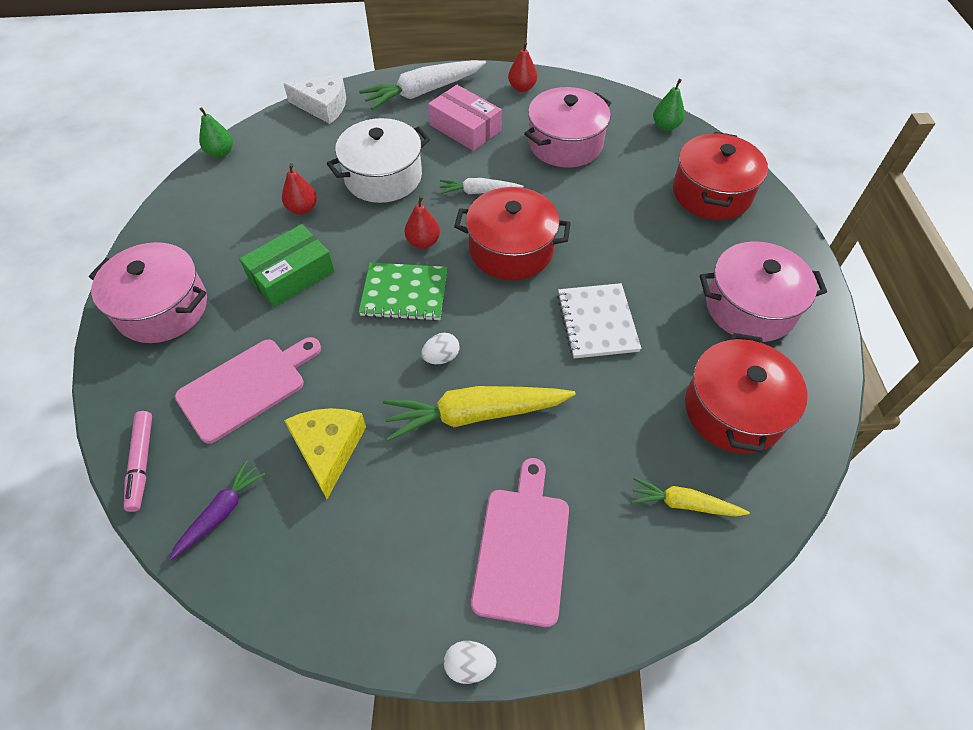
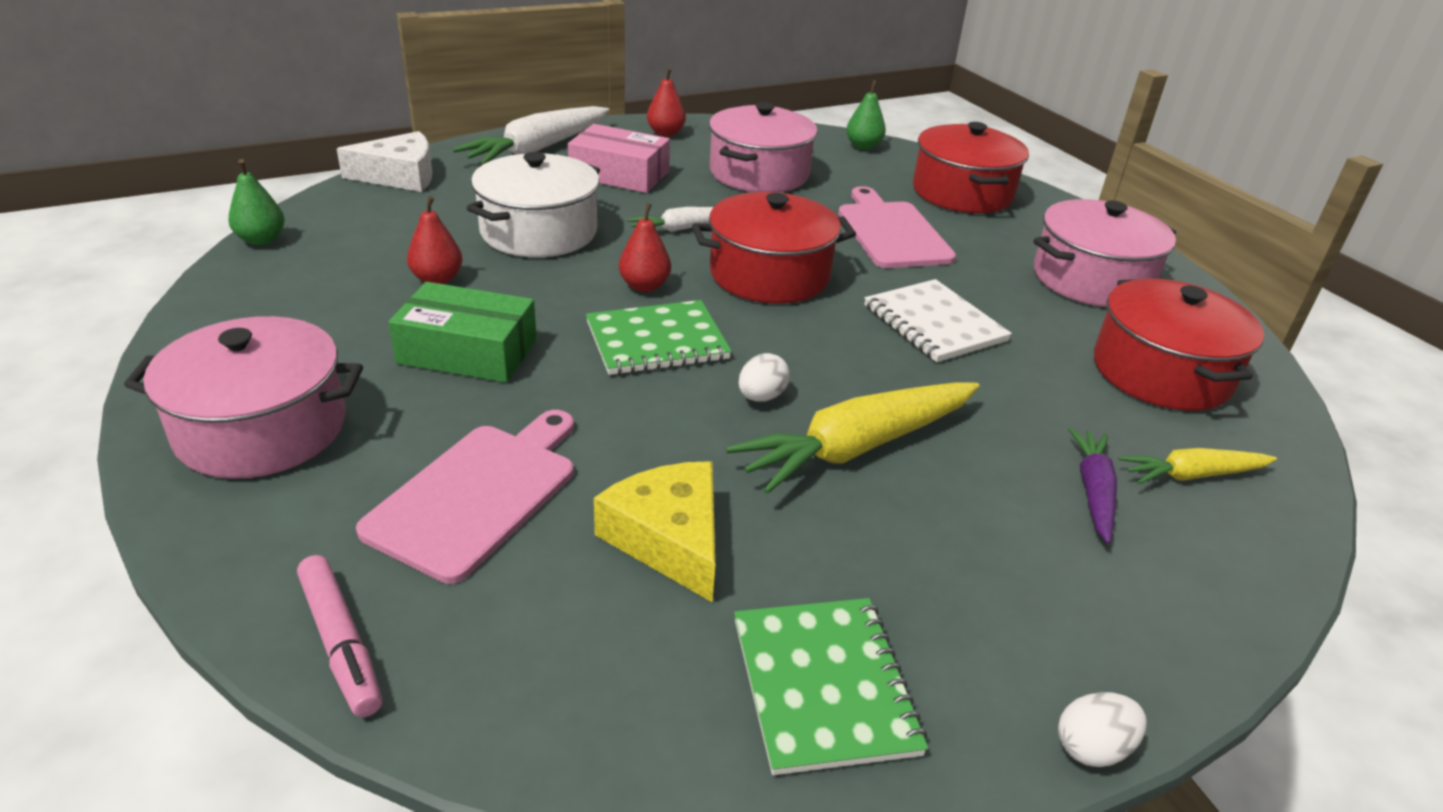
camera: 25 degrees left, 20 degrees down
(221, 512) = (540, 671): purple carrot -> purple carrot (1093, 491)
(291, 275) = (468, 351): green box -> green box turned 75 degrees clockwise
(353, 573) = (824, 685): none -> green notebook
(522, 548) = (1043, 579): pink cutting board -> pink cutting board (891, 232)

